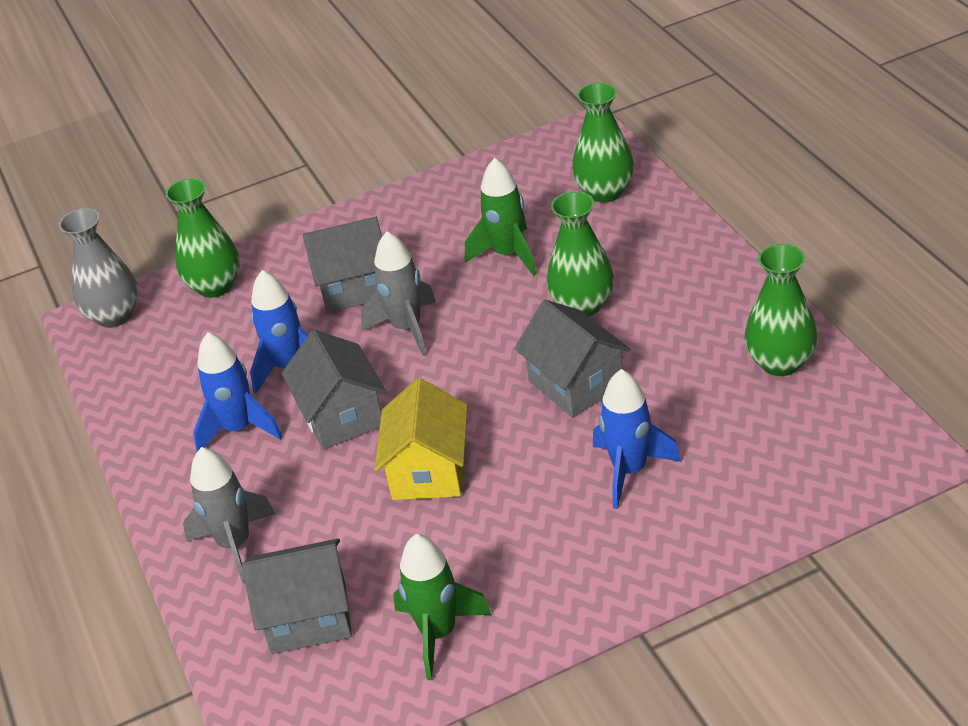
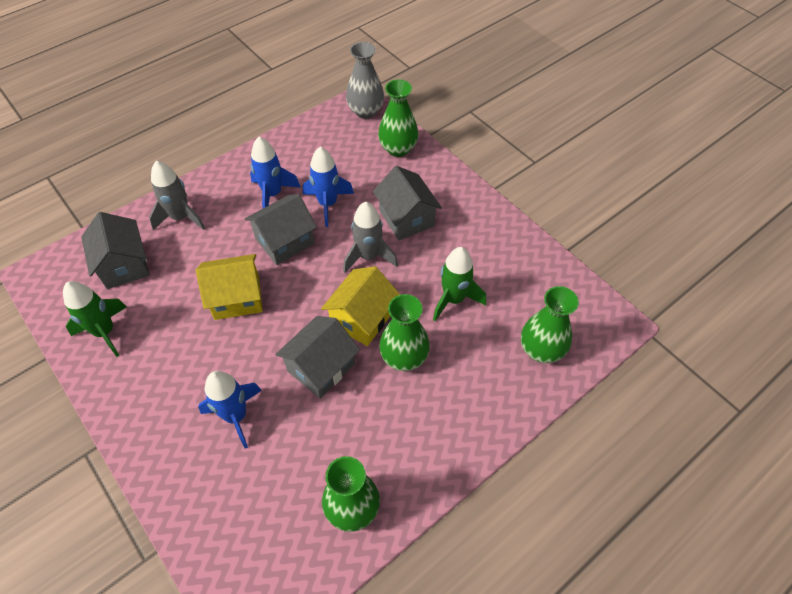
camera: 70 degrees right, 15 degrees up
(509, 340) = (362, 318): none -> yellow house

